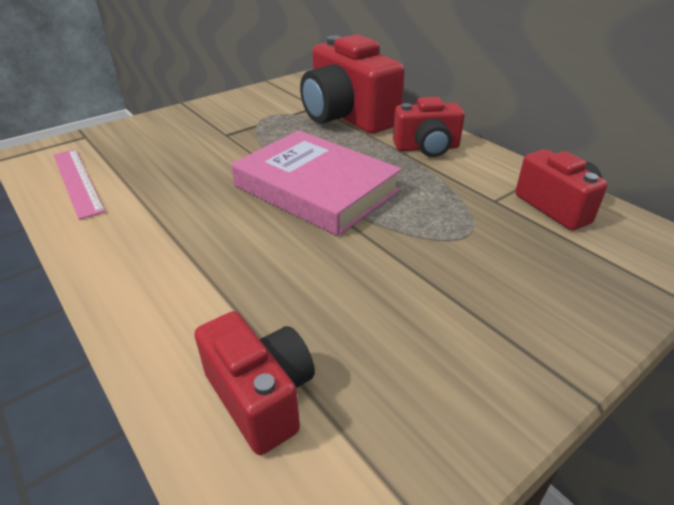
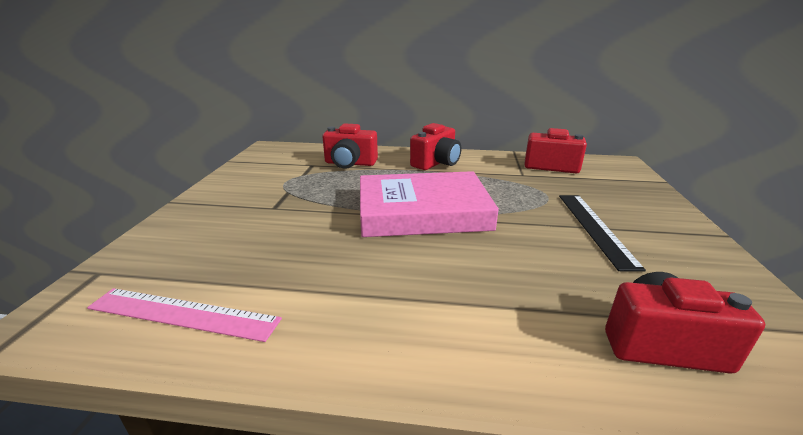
camera: 45 degrees left, 10 degrees down
(347, 117) = (350, 163): red camera -> red camera, size x0.58
(439, 290) = (595, 228): none -> black ruler

